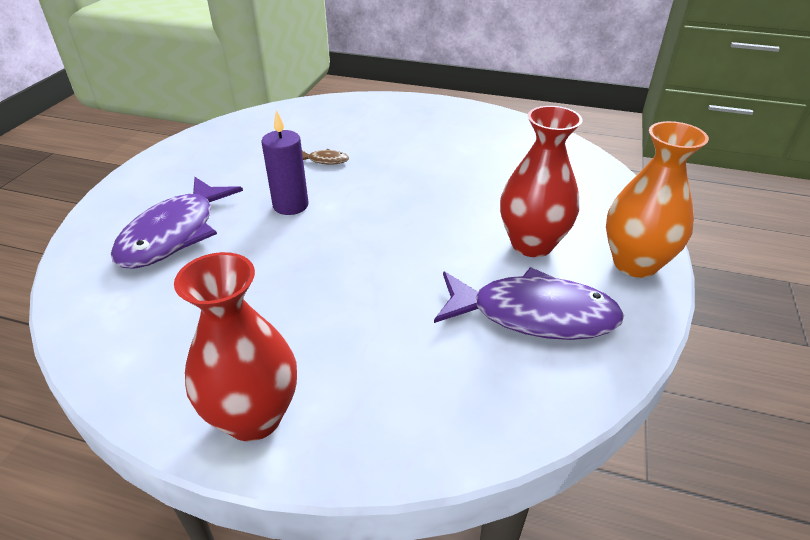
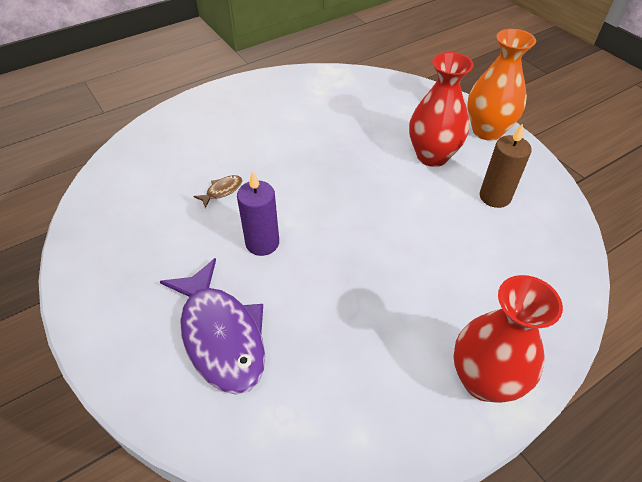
camera: 50 degrees left, 10 degrees up
(534, 314) = (495, 197): purple fish -> brown candle

